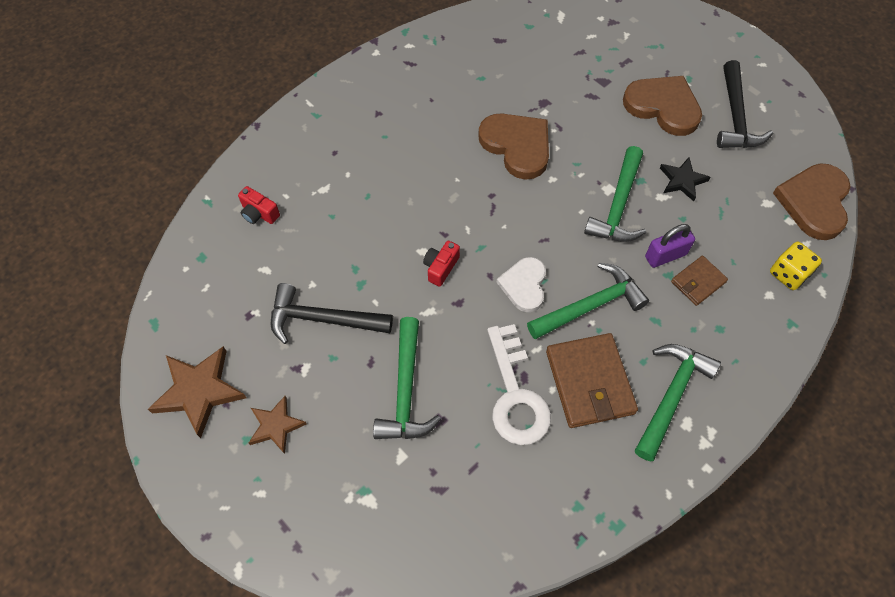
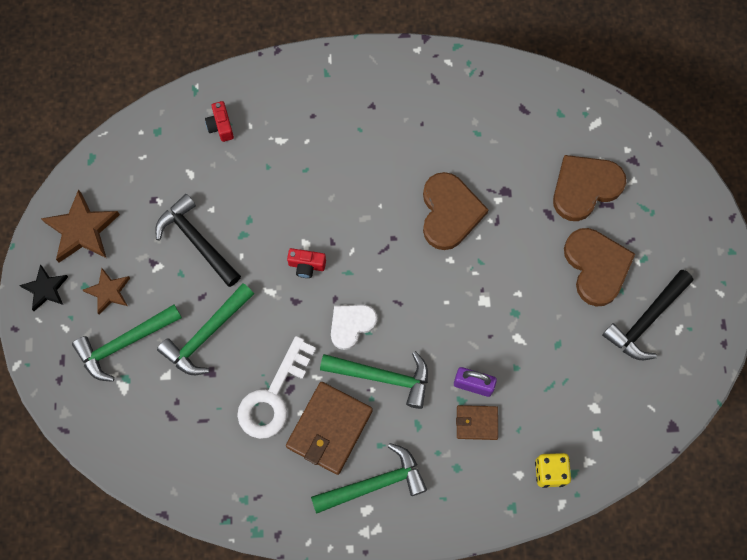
camera: 40 degrees right, 10 degrees up
(440, 267) = (306, 265): red camera -> red camera turned 150 degrees counterclockwise
(618, 205) = (477, 319): green hammer -> green hammer (124, 343)
(682, 180) = (547, 338): black star -> black star (45, 289)
(814, 202) = (631, 436): brown heart -> brown heart (585, 187)

